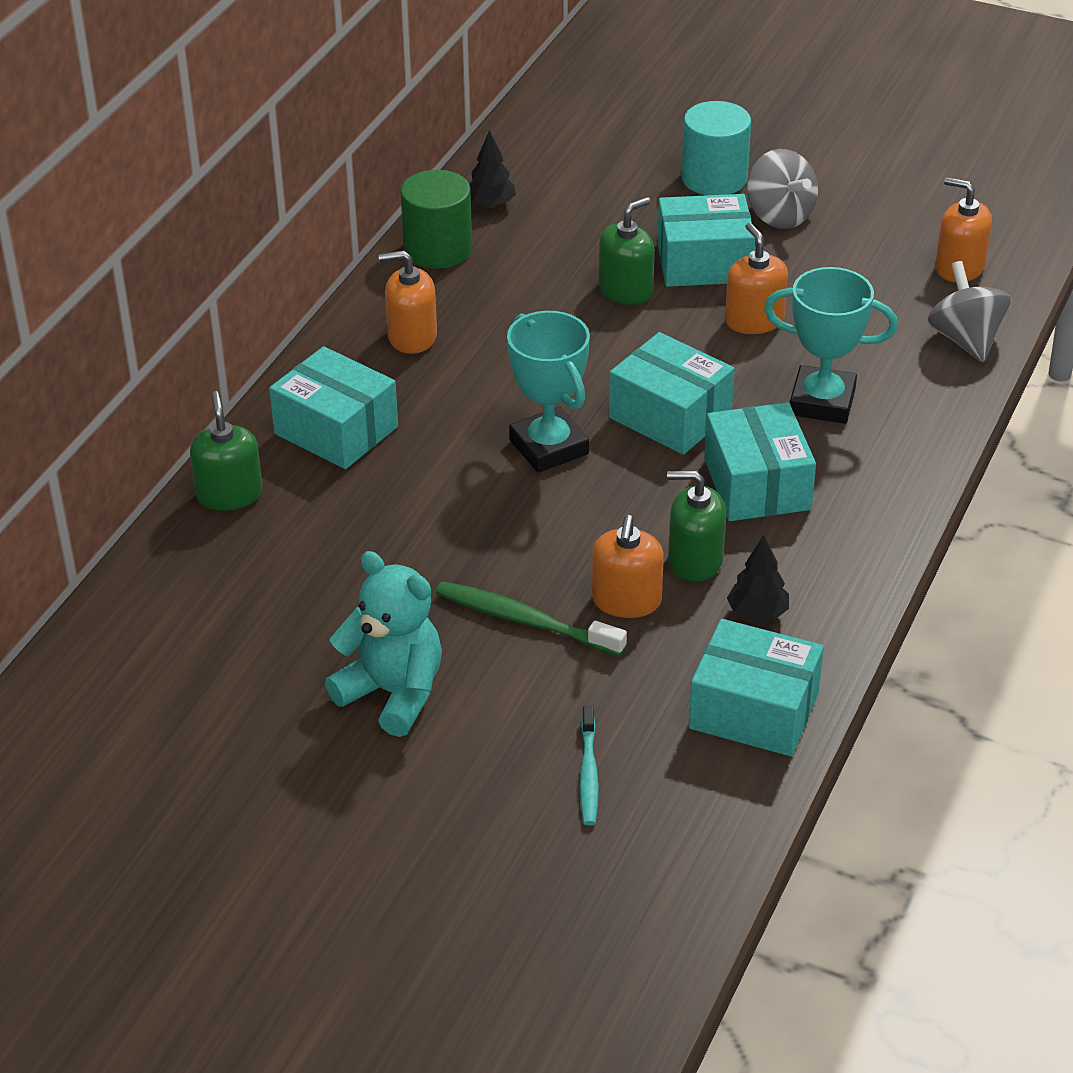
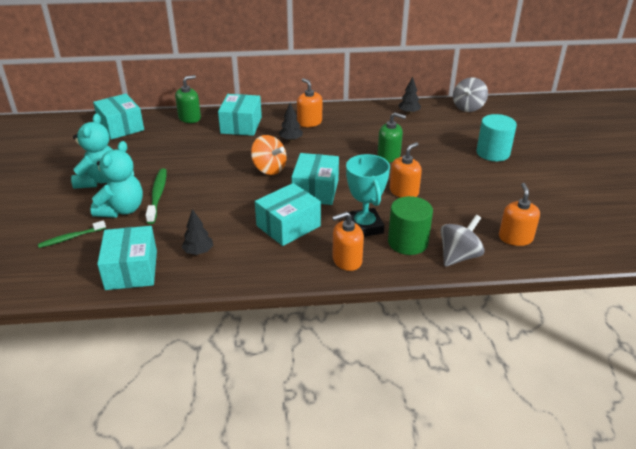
camera: 60 degrees right, 5 degrees down
(438, 249) = (368, 111): green cylinder -> green cylinder (408, 242)
(461, 384) = (291, 140): none -> black tree
(540, 682) = (122, 210): none -> turquoise teddy bear
(549, 447) = (269, 169): turquoise trophy -> orange spinning top
(588, 773) = (71, 238): turquoise toothbrush -> green toothbrush
(626, 600) = (185, 215): orange soap dispenser -> orange soap dispenser (347, 260)
(695, 560) = (223, 224): green soap dispenser -> none
(704, 262) = (430, 168): turquoise box -> turquoise box (121, 127)
(779, 216) = (488, 176): grey spinning top -> grey spinning top (468, 107)

